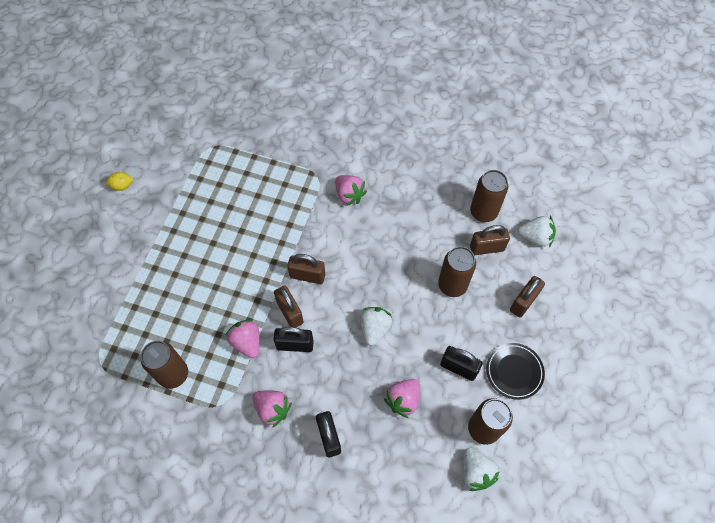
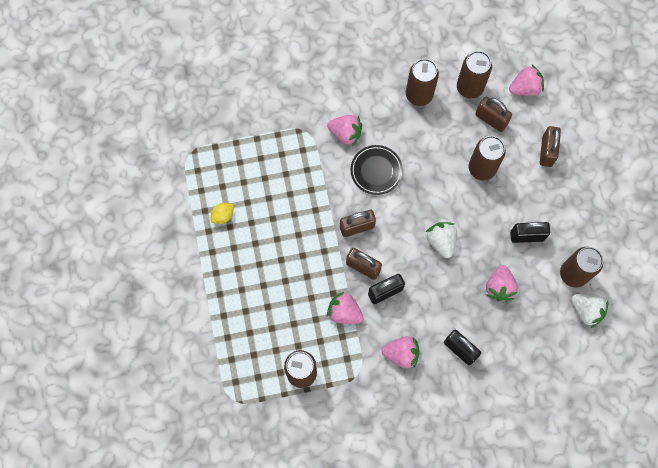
camera: 30 degrees left, 10 degrees up
(122, 186) = (134, 236): yellow lemon -> yellow lemon (223, 216)
(433, 196) = (419, 95): none -> brown can
(487, 248) = (491, 119): brown padlock -> brown padlock turned 75 degrees clockwise
(514, 372) = (571, 215): black plate -> black plate (376, 171)
(535, 237) = (525, 88): white strawberry -> pink strawberry

